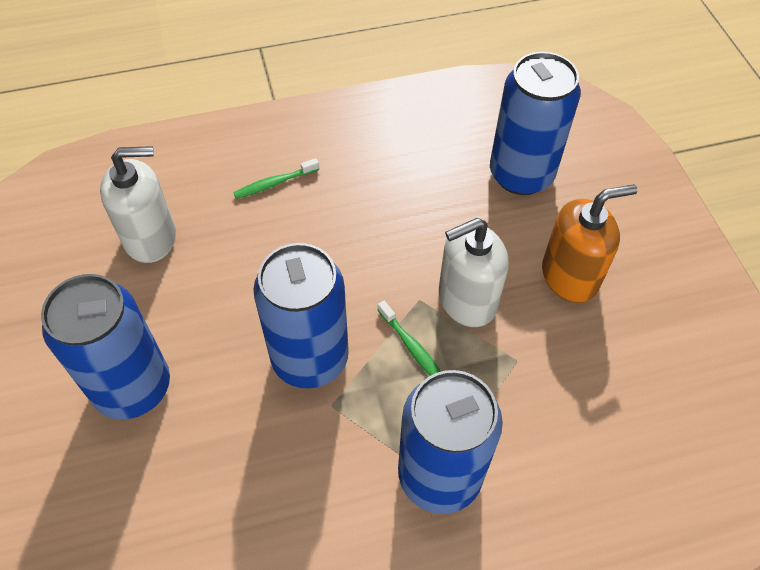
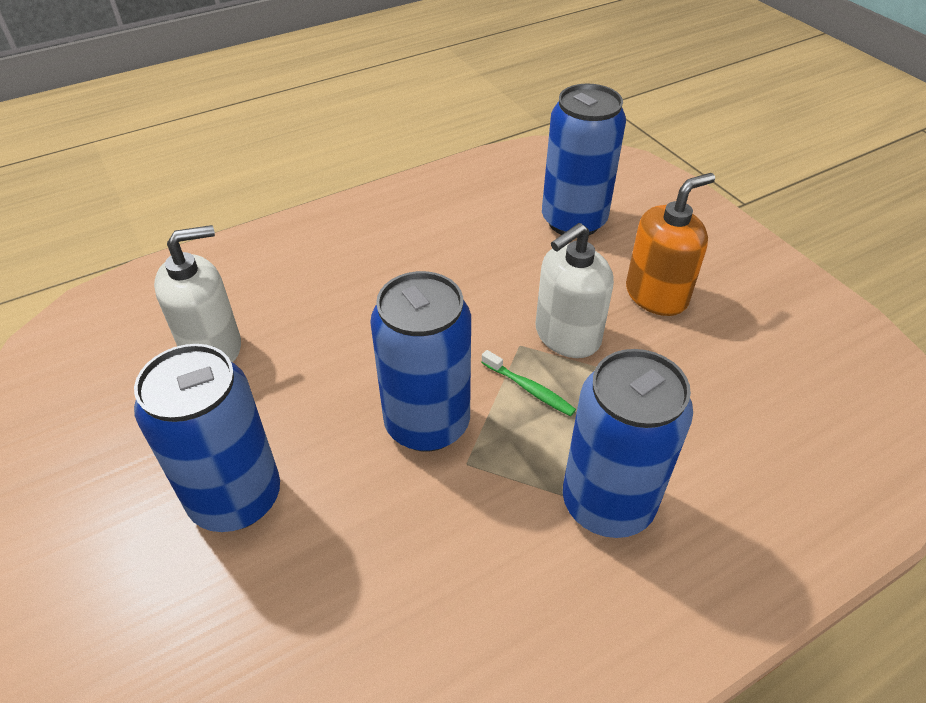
camera: 15 degrees left, 10 degrees down
(274, 183) = (332, 273): green toothbrush -> none

